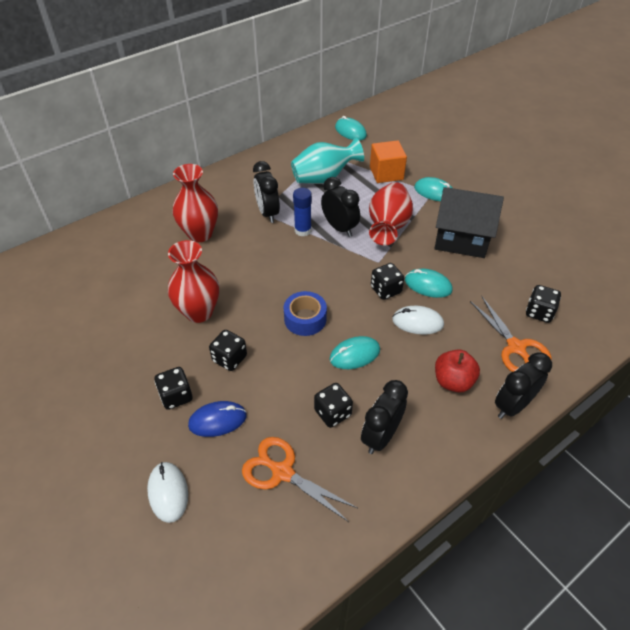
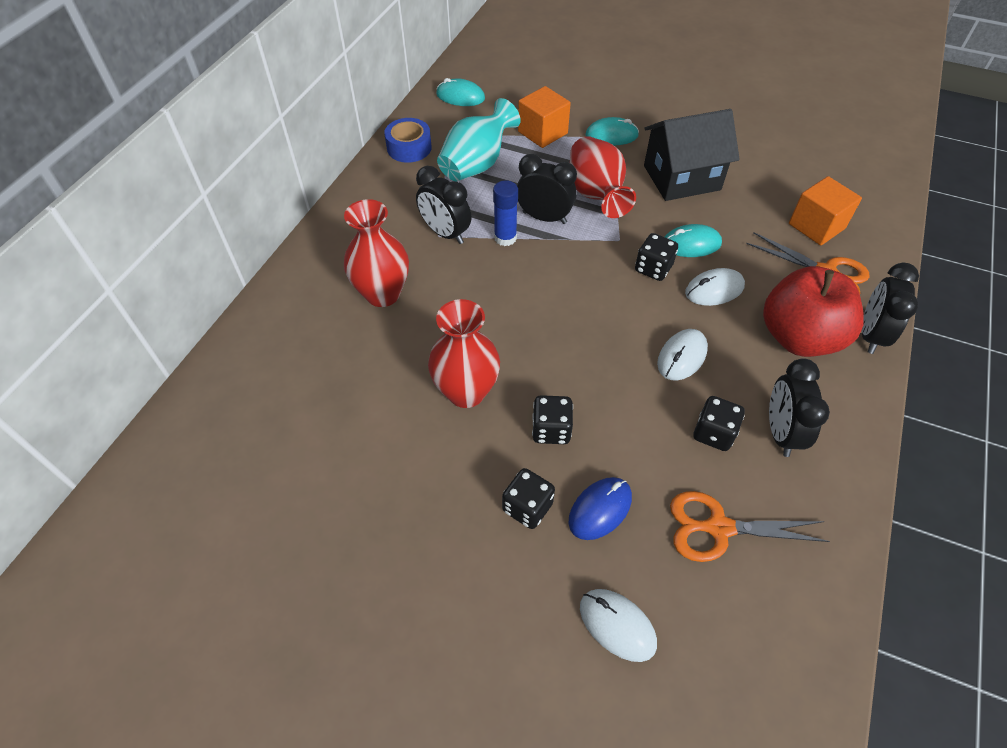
camera: 30 degrees left, 5 degrees up
(305, 319) = (596, 341): blue tape -> blue tape (409, 148)
(354, 354) = (682, 357): turquoise mouse -> white mouse
(453, 381) = (799, 337): red apple -> red apple, size x1.72
(539, 312) = (816, 226): black dice -> orange cube

